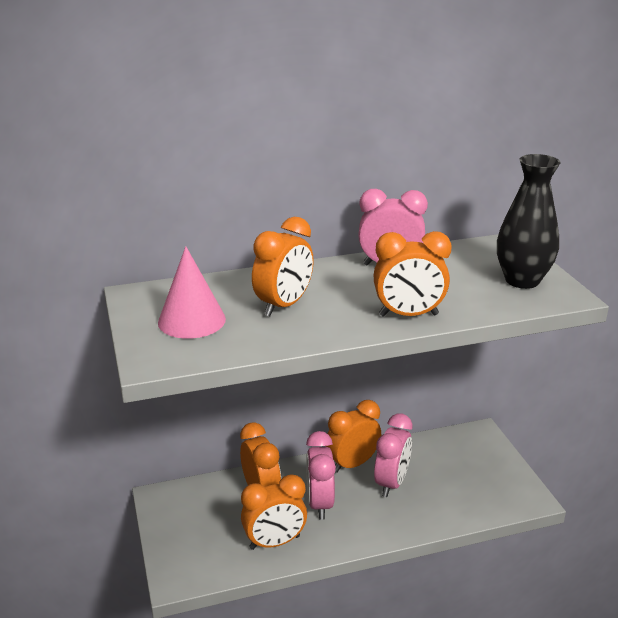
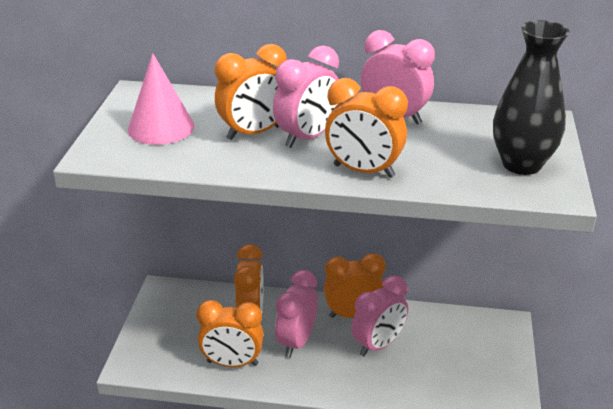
camera: 25 degrees right, 5 degrees up
(334, 298) = (307, 137): none -> pink clock

